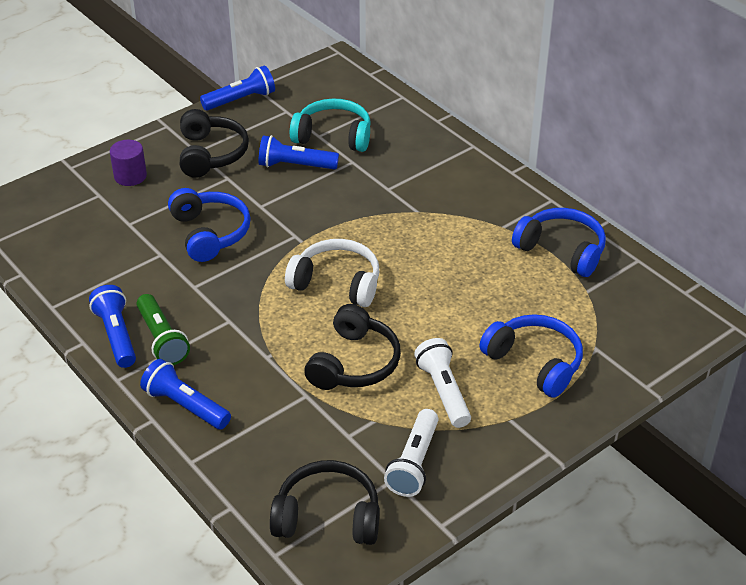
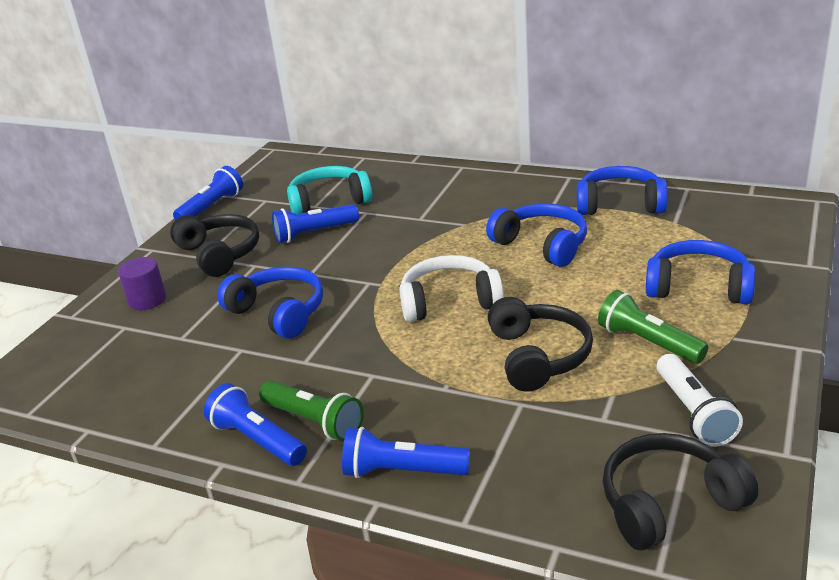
camera: 25 degrees left, 10 degrees down
(443, 392) = (648, 342): white flashlight -> green flashlight
(457, 262) = (542, 245): none -> blue headphones

